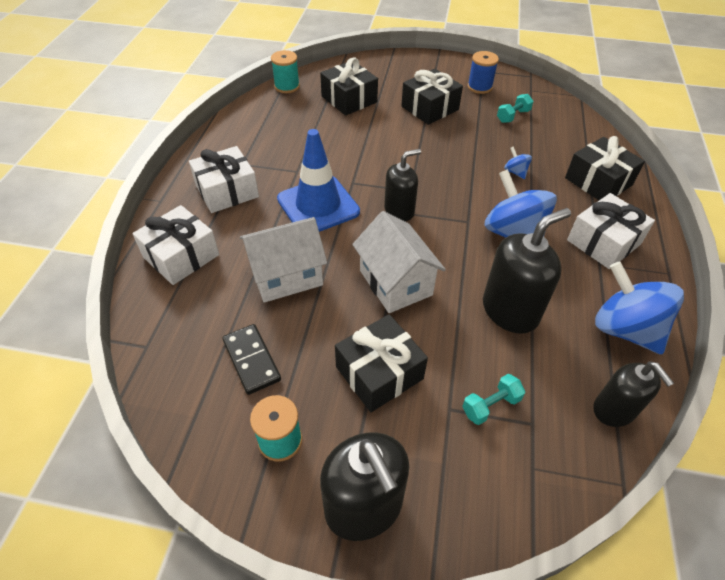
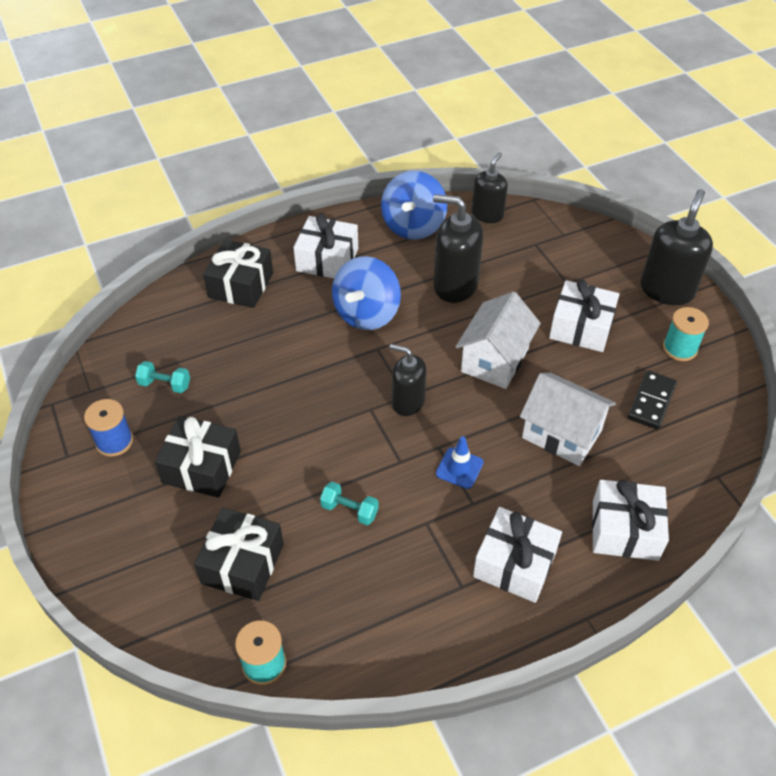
camera: 125 degrees left, 0 degrees up
(318, 205) = (459, 468): blue traffic cone -> blue traffic cone, size x0.49
(379, 373) = (581, 327): black gift -> white gift
(490, 405) = (544, 265): turquoise dumbbell -> turquoise dumbbell (349, 510)
(515, 172) = (273, 344): blue spinning top -> none

